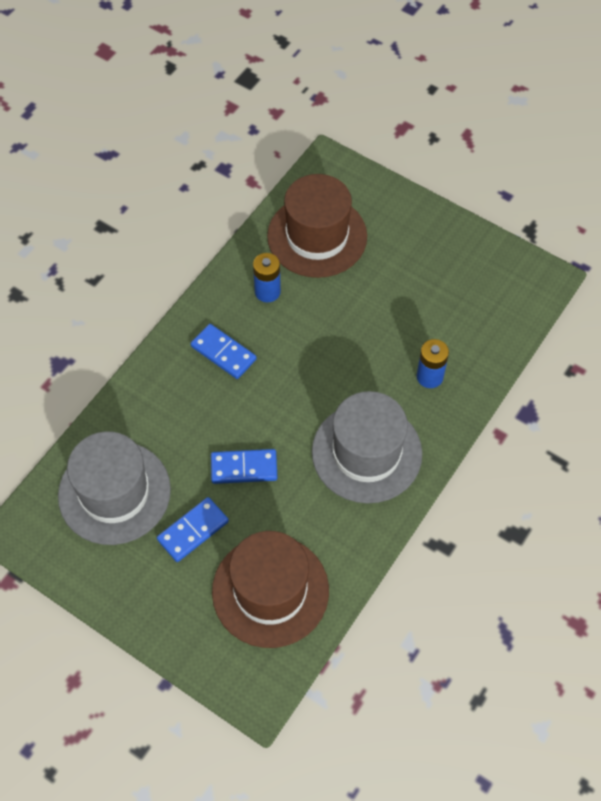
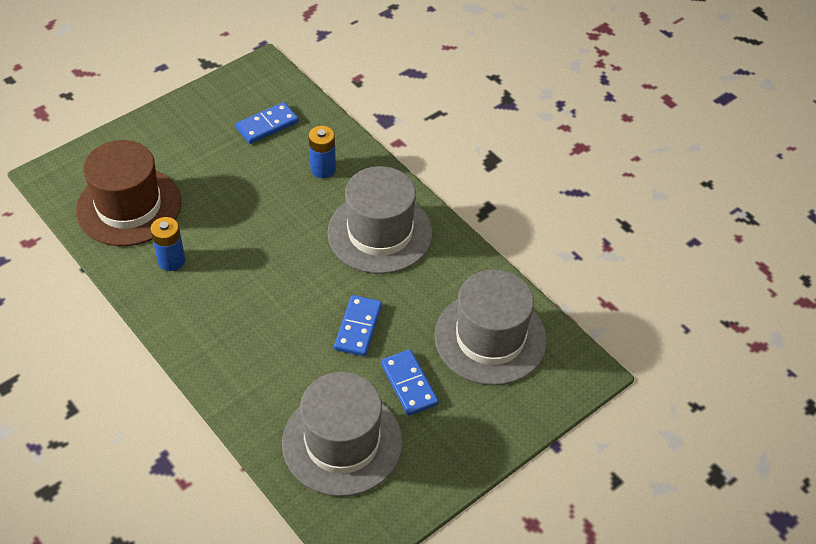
camera: 75 degrees left, 10 degrees down
(223, 353) = (224, 313): blue domino -> blue domino (267, 125)
(270, 591) = (490, 338): brown hat -> grey hat

